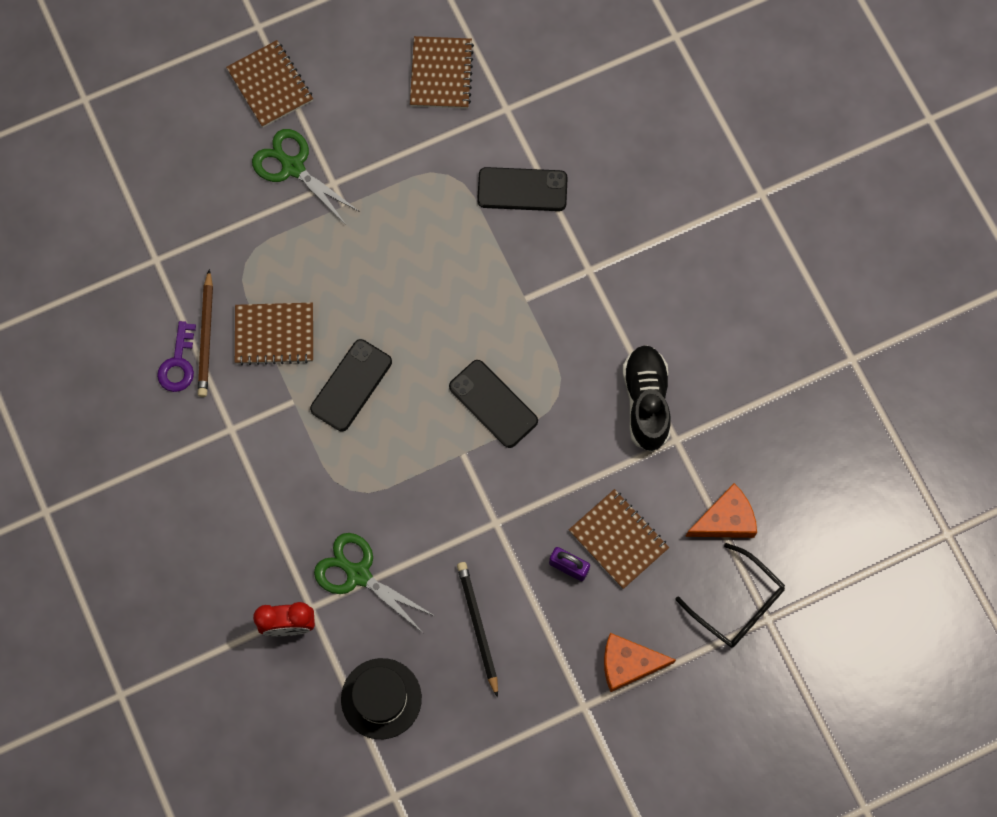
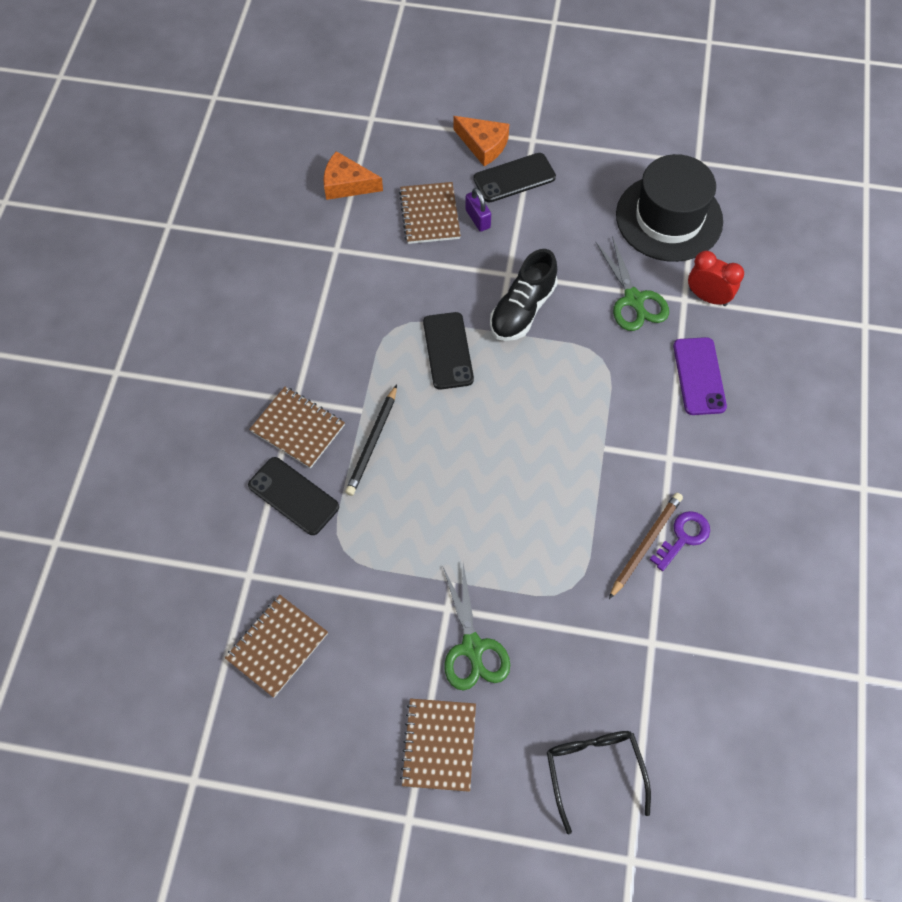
camera: 145 degrees left, 10 degrees down
(249, 530) = (699, 376): none -> purple phone
(274, 334) = (585, 509): brown notebook -> brown notebook (298, 428)
(351, 385) = (548, 431): black phone -> black phone (514, 178)
(381, 698) = (669, 218): black hat -> black hat, size x1.60
(478, 627) = (569, 220): black pencil -> black pencil (372, 442)
(646, 402) = (335, 285): black shoe -> black shoe (522, 309)
(737, 604) = (383, 136): black glasses -> black glasses (594, 770)

